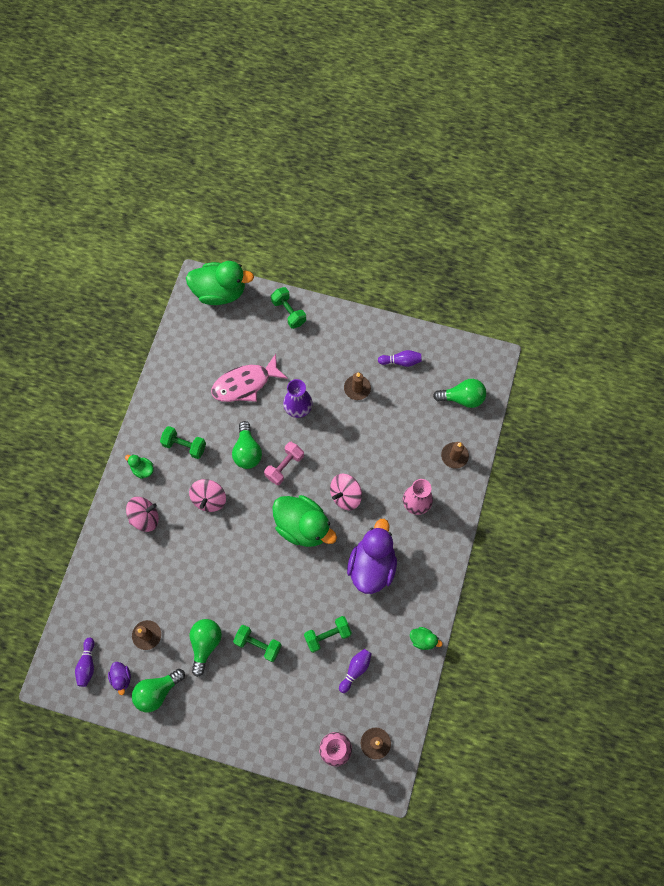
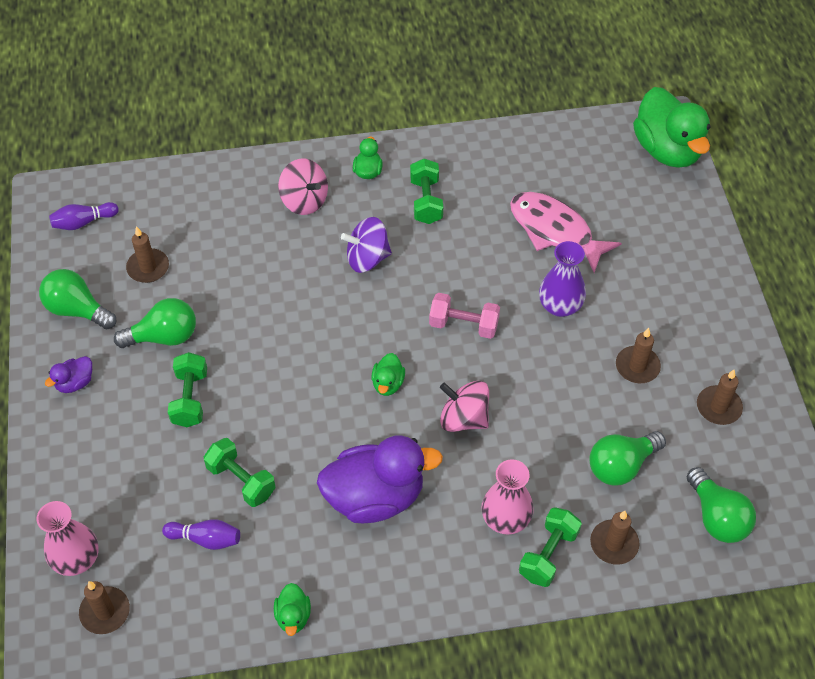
camera: 65 degrees right, 15 degrees down
(121, 678) = (80, 264): purple duck -> purple duck (75, 383)
(209, 499) = (367, 258): pink spinning top -> purple spinning top
(247, 451) = (459, 273): green light bulb -> green light bulb (621, 465)
(289, 312) = (694, 237): green dumbbell -> green dumbbell (548, 554)
(303, 526) = (388, 383): green duck -> green duck, size x0.44
(401, 361) = (718, 407): purple bowling pin -> brown candle

